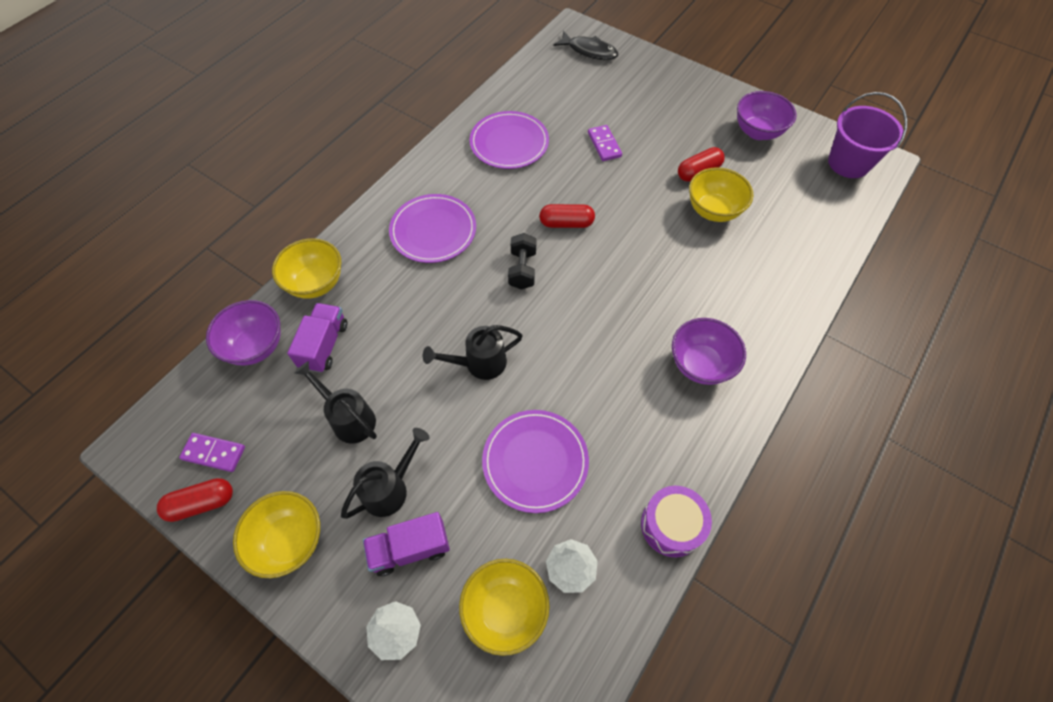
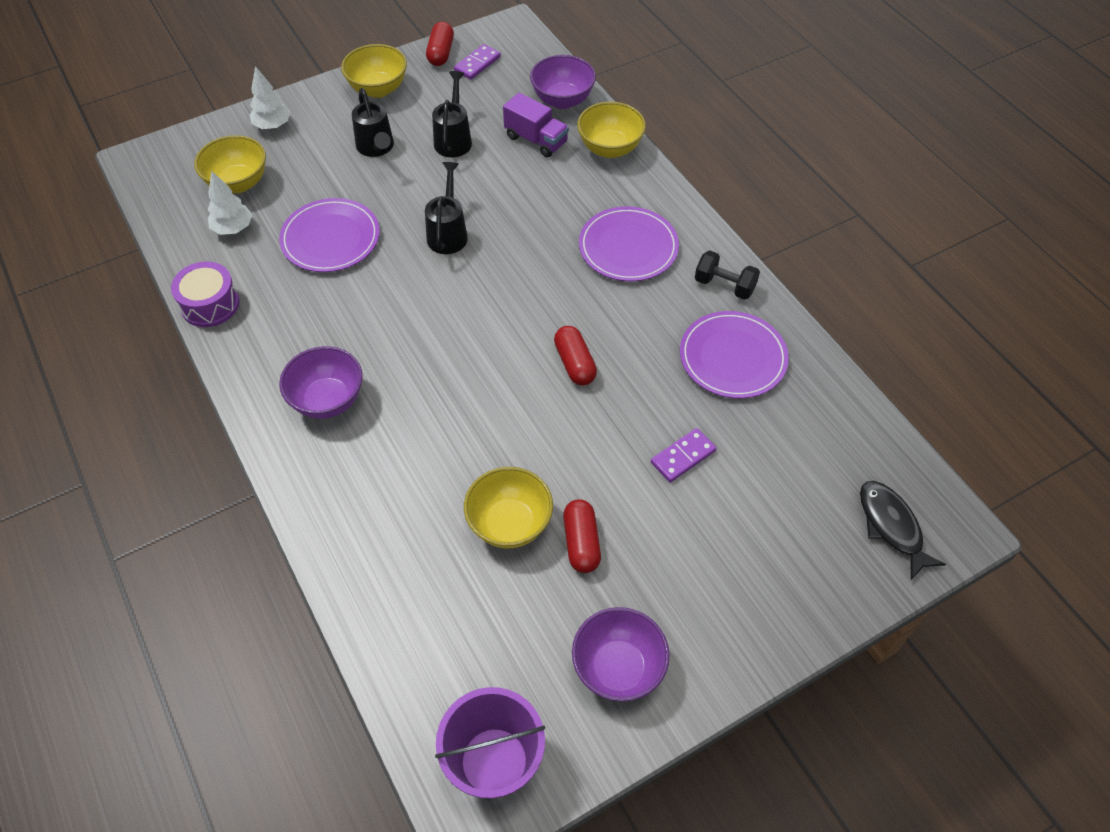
camera: 115 degrees right, 5 degrees down
(349, 418) = (454, 139): black watering can -> black watering can turned 60 degrees counterclockwise
(410, 548) = (322, 147): purple truck -> none
(522, 269) = (534, 301): black dumbbell -> black dumbbell (724, 286)
(566, 223) = (575, 363): red capsule -> red capsule turned 45 degrees counterclockwise
(589, 51) = (891, 526): black fish -> black fish turned 105 degrees clockwise
(604, 145) = (683, 457): purple domino -> purple domino turned 45 degrees counterclockwise

